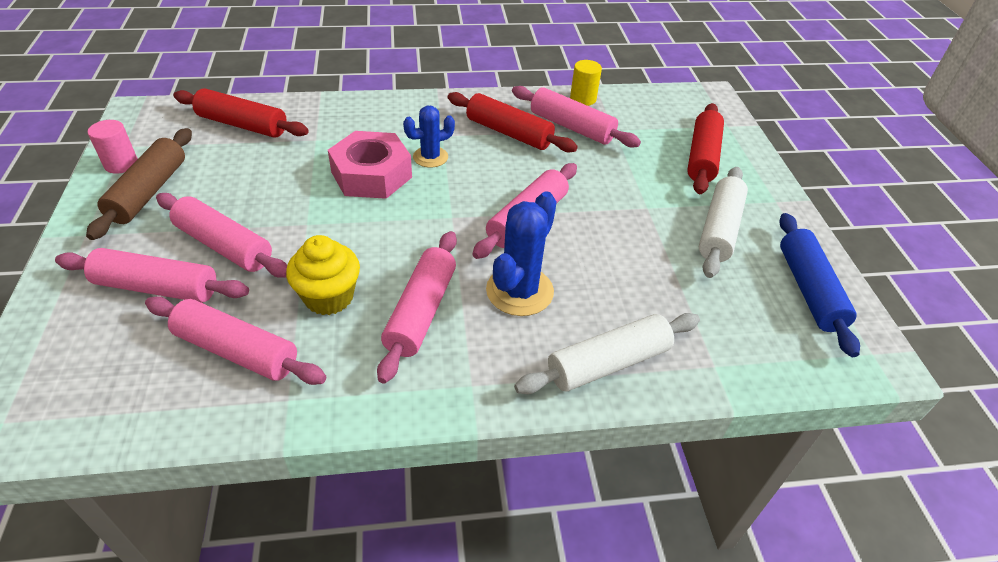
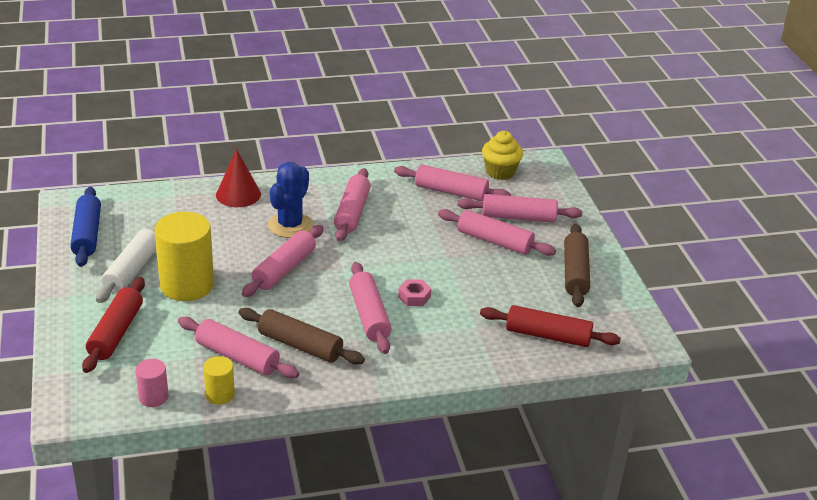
camera: 175 degrees right, 10 degrees down
(121, 164) = (615, 293): pink cylinder -> pink cylinder (153, 397)
(329, 297) = (411, 217): yellow cupcake -> yellow cupcake (500, 172)
(371, 175) = (414, 297): pink nut -> pink nut, size x0.49
(430, 157) = (369, 315): blue cactus -> pink rolling pin
(509, 133) = (300, 345): red rolling pin -> brown rolling pin
(608, 363) = (238, 194): white rolling pin -> red cone
(644, 205) = (187, 285): none -> yellow cylinder

